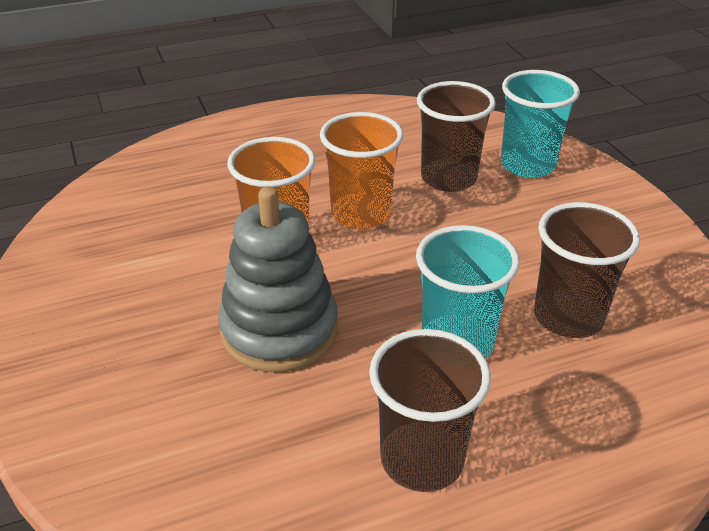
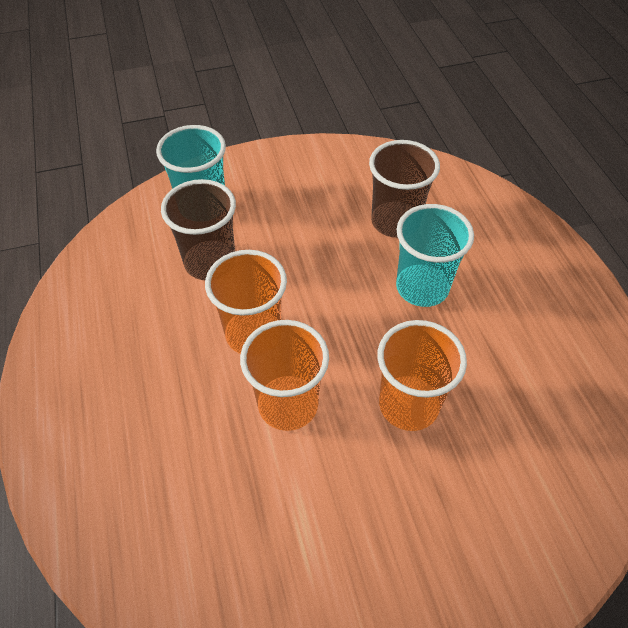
camera: 85 degrees left, 15 degrees up
(279, 330) = (408, 405): grey stacking toy -> orange cup
(422, 459) = (530, 322): brown cup -> none

